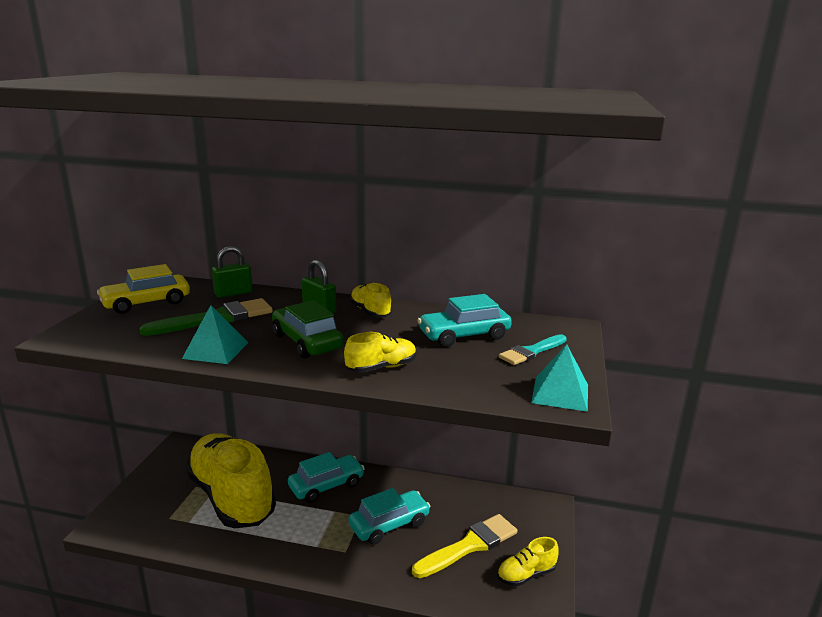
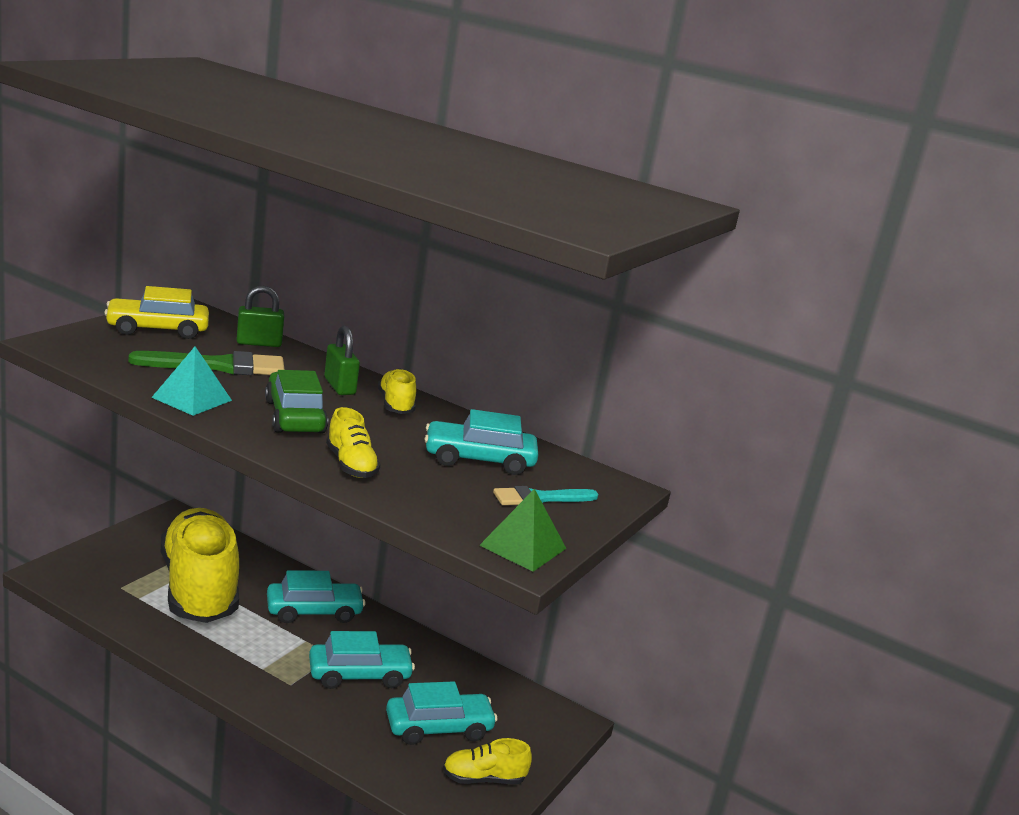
camera: 15 degrees right, 0 degrees up
(381, 367) = (351, 465): yellow shoe -> yellow shoe turned 75 degrees clockwise
(469, 545) = (438, 727): yellow brush -> turquoise car
(560, 393) = (523, 547): turquoise pyramid -> green pyramid

